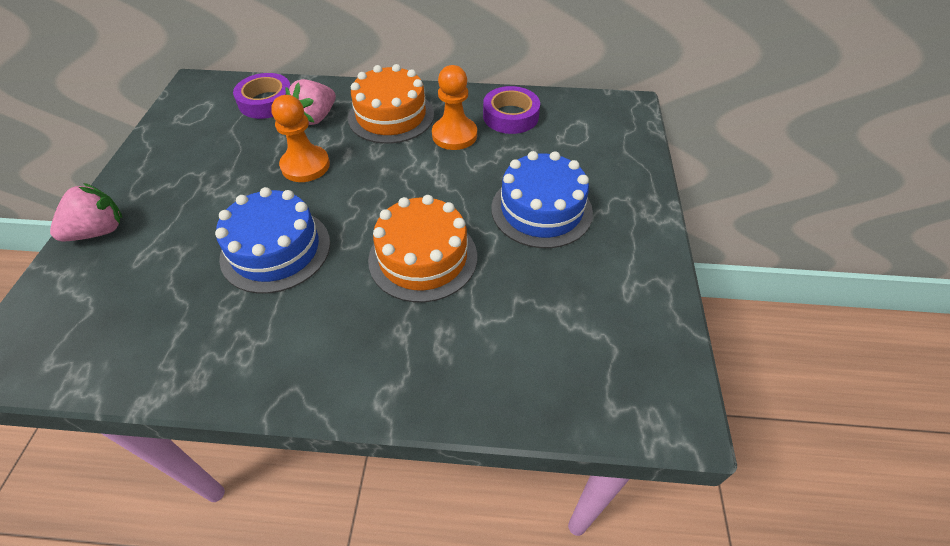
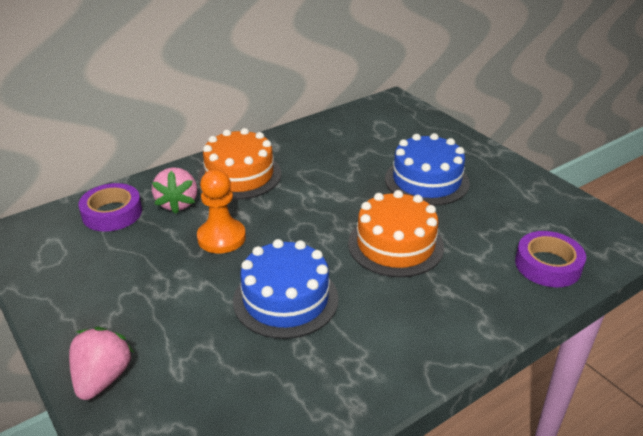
camera: 40 degrees left, 15 degrees down
(454, 135) = (306, 166): orange pawn -> none
(510, 116) = (328, 137): purple tape -> purple tape (548, 265)

